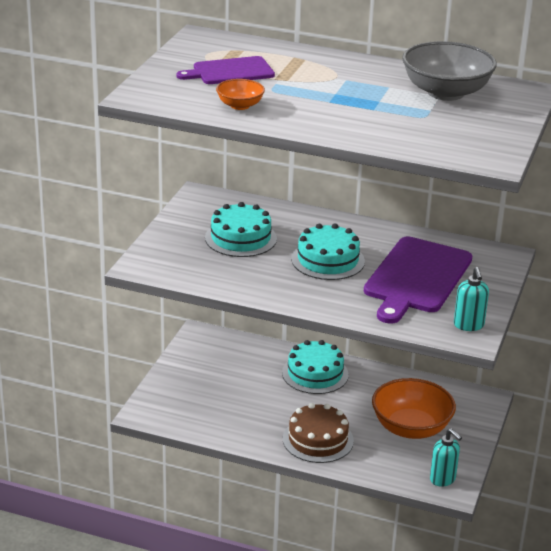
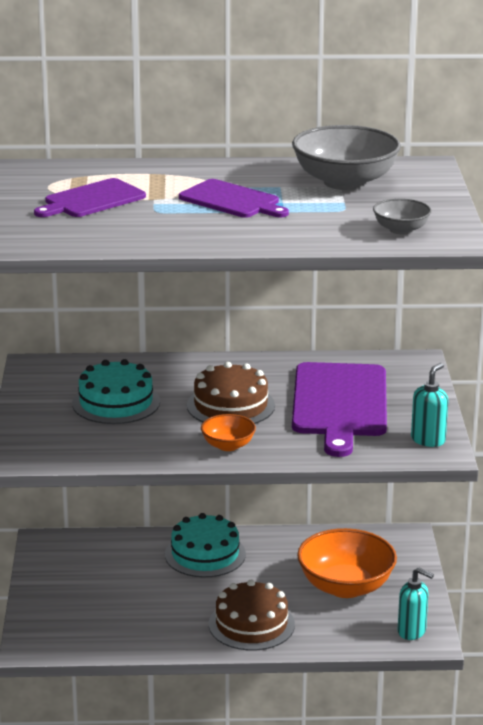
camera: 20 degrees left, 5 degrees down
(240, 105) = (134, 233): orange bowl -> orange bowl (228, 445)
(328, 260) = (230, 405): turquoise cake -> brown cake
(339, 92) = (232, 200): none -> purple cutting board
(457, 143) = (401, 230): none -> grey bowl
(468, 325) = (428, 440): turquoise soap dispenser -> turquoise soap dispenser turned 120 degrees counterclockwise

